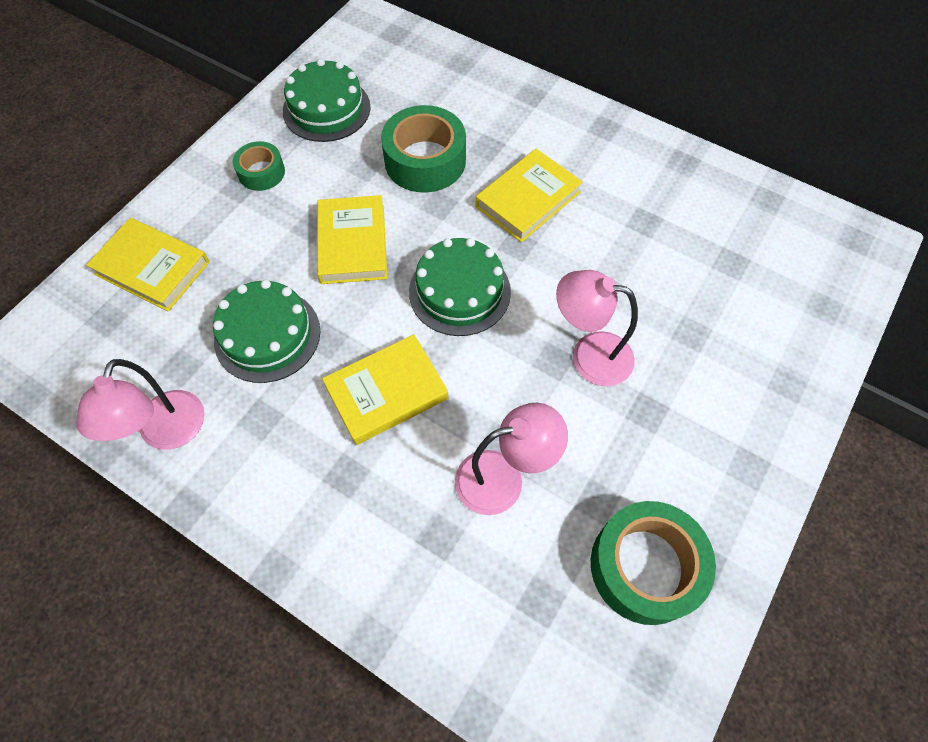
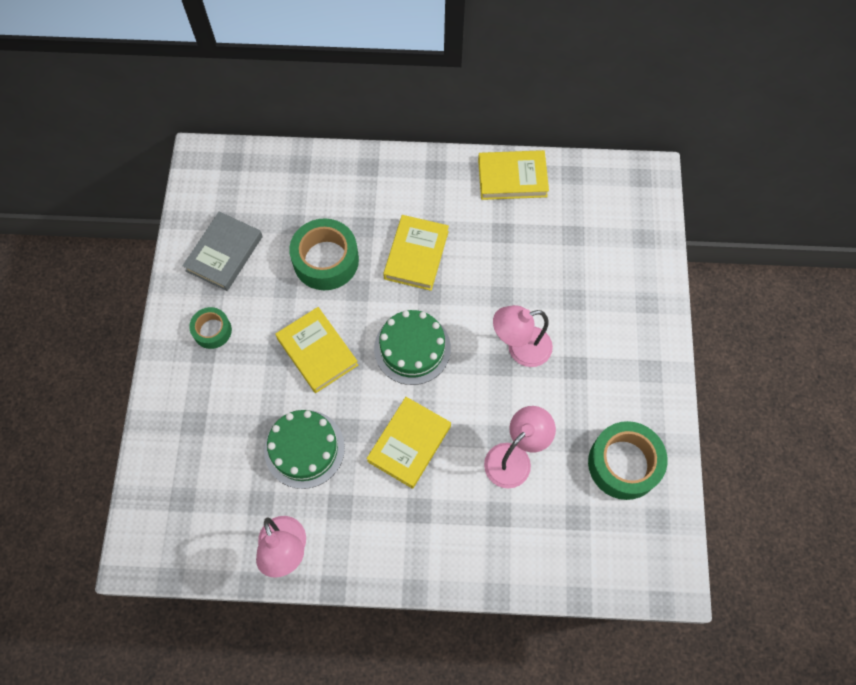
camera: 30 degrees left, 5 degrees up
(152, 268) = (187, 445): yellow book -> yellow book (512, 178)
(326, 109) = (224, 253): green cake -> grey book

